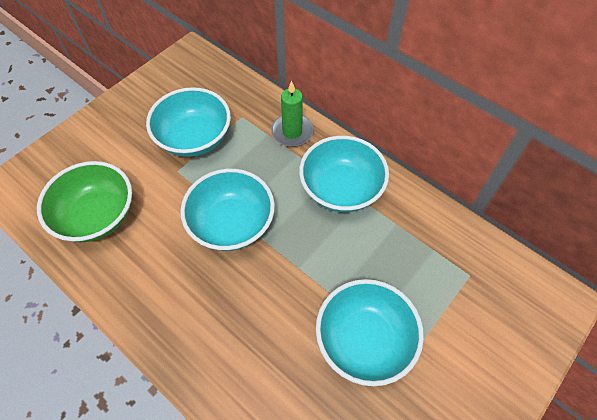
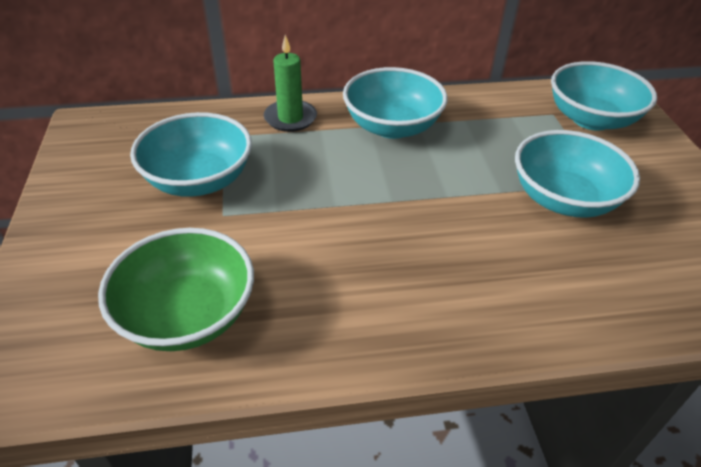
camera: 50 degrees left, 15 degrees down
(231, 223) = (343, 211): turquoise bowl -> turquoise bowl (591, 119)

